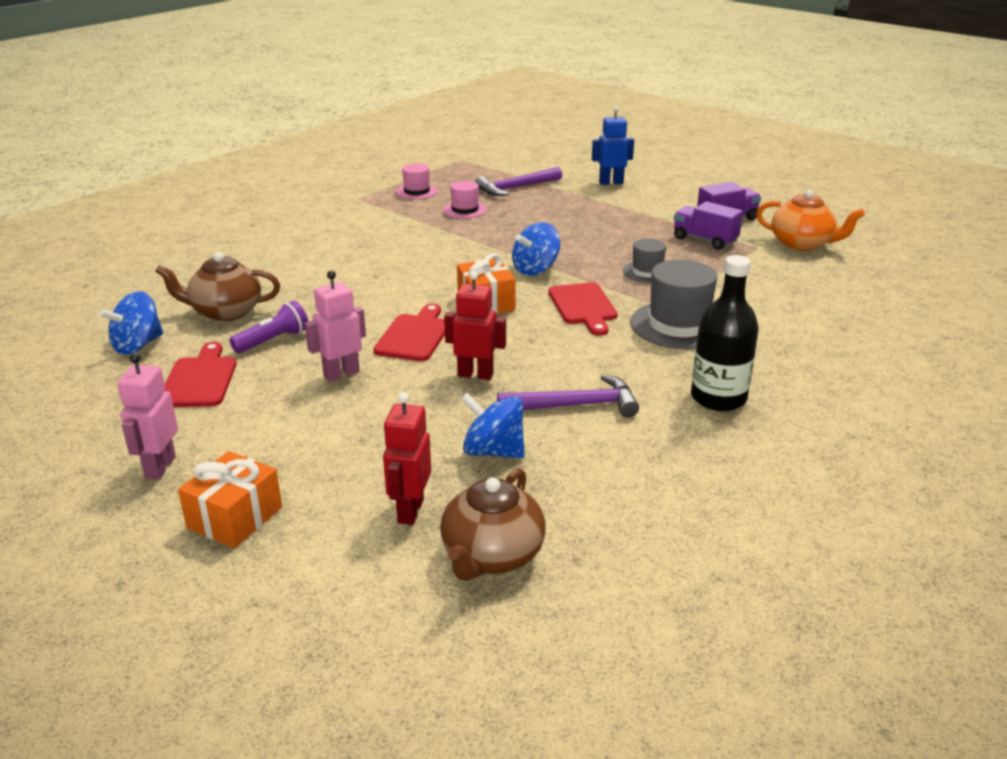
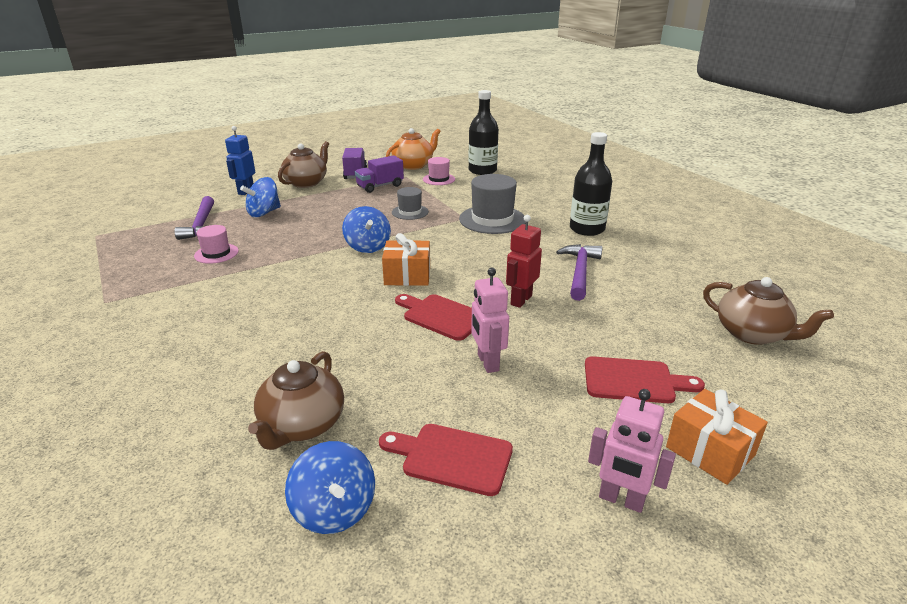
camera: 70 degrees left, 0 degrees up
(273, 340) = (397, 396): purple flashlight -> none
(410, 511) = (702, 358): red robot -> none
(416, 191) = (138, 268): pink hat -> pink hat (439, 179)
(493, 451) = (630, 311): blue spinning top -> blue spinning top (264, 213)
(583, 306) = (443, 242): red cutting board -> red cutting board (634, 381)
(667, 202) = (306, 183): none -> brown teapot
(847, 291) = (482, 170): none -> black bottle

